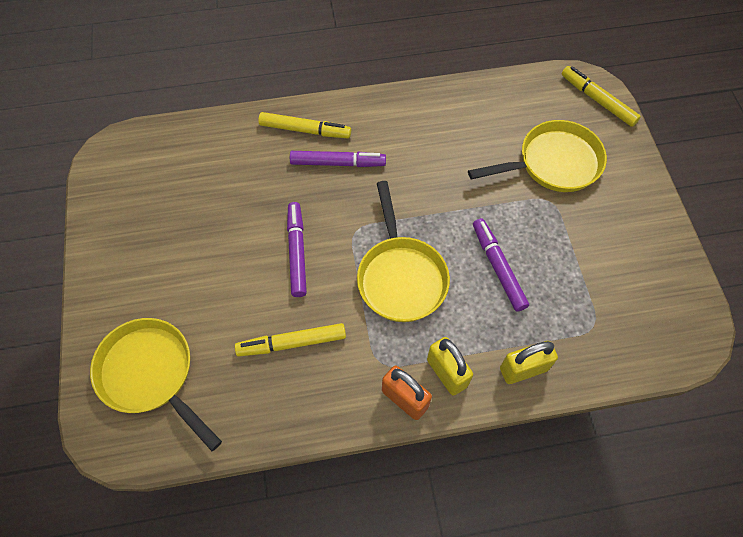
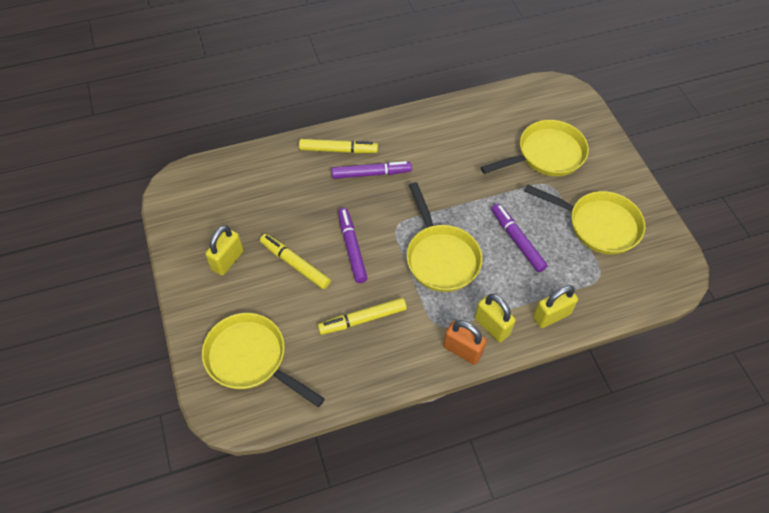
camera: 10 degrees left, 5 degrees down
(150, 249) = (227, 260): none -> yellow padlock
(597, 100) = (572, 101): yellow marker -> yellow marker (295, 264)
(603, 260) = (598, 225): none -> yellow pan

